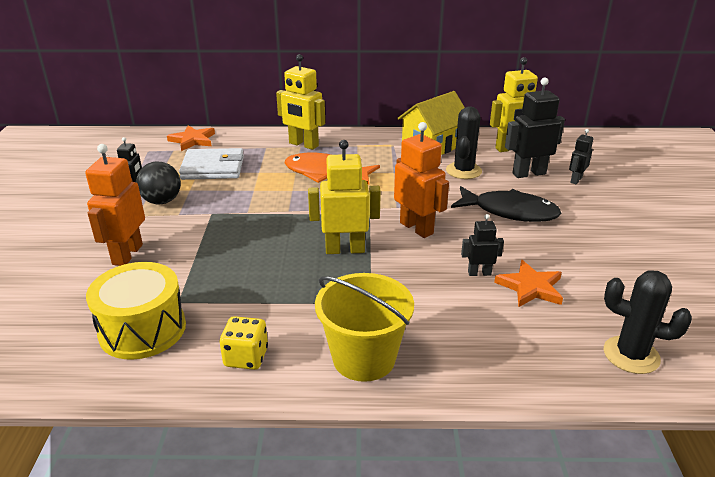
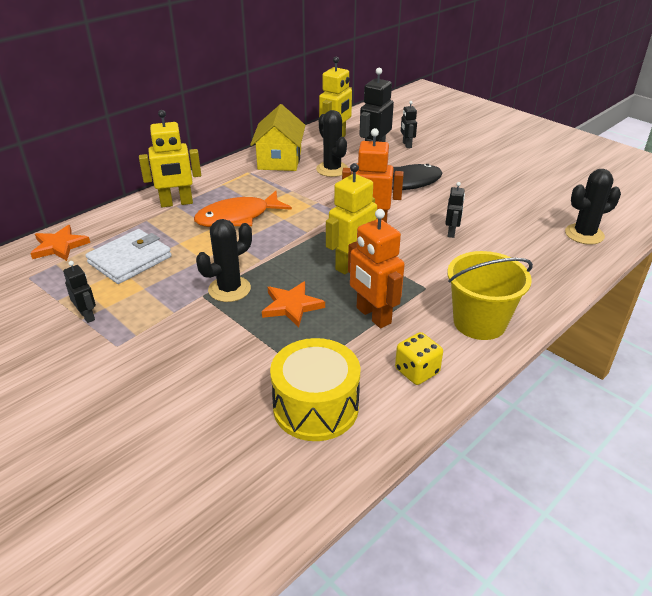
camera: 45 degrees left, 5 degrees up
(127, 254) = (192, 368): orange robot -> orange robot (373, 316)
(162, 201) = (136, 311): black ball -> none
(233, 219) = (229, 289): none -> black cactus
(479, 273) = (451, 232): black robot -> black robot turned 150 degrees clockwise
(530, 287) = (489, 225): orange star -> orange star (292, 306)

